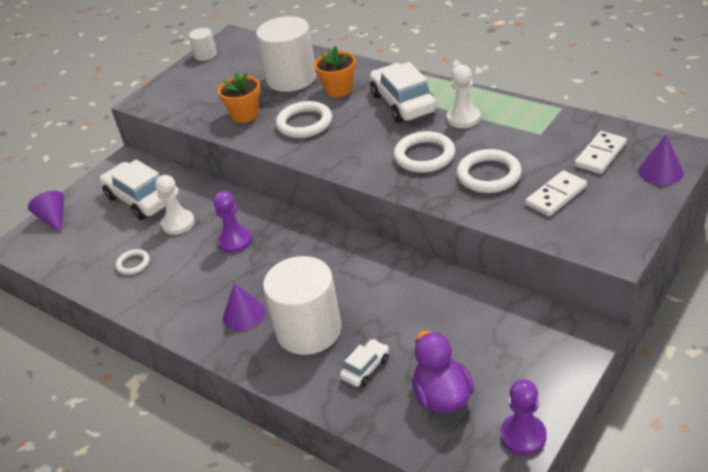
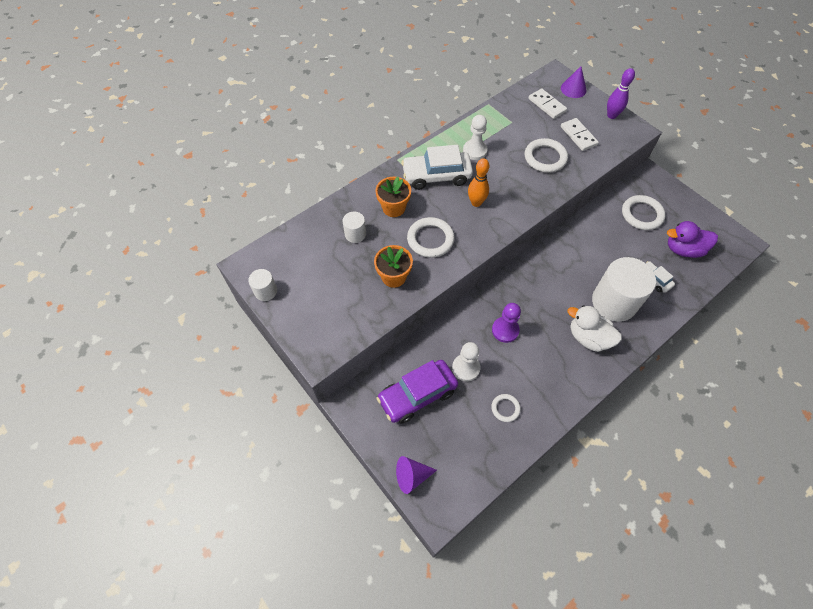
camera: 80 degrees left, 20 degrees up
(140, 199) = (417, 395): white car -> purple car
(244, 314) = (588, 338): purple cone -> white duck
(291, 78) = (355, 234): white cylinder -> white cylinder, size x0.47
(375, 140) = (476, 203): none -> orange bowling pin
(424, 156) = (509, 182): white ring -> white ring (642, 214)
(523, 436) = (715, 224): purple pawn -> none
(630, 220) = (611, 115): none -> purple bowling pin

